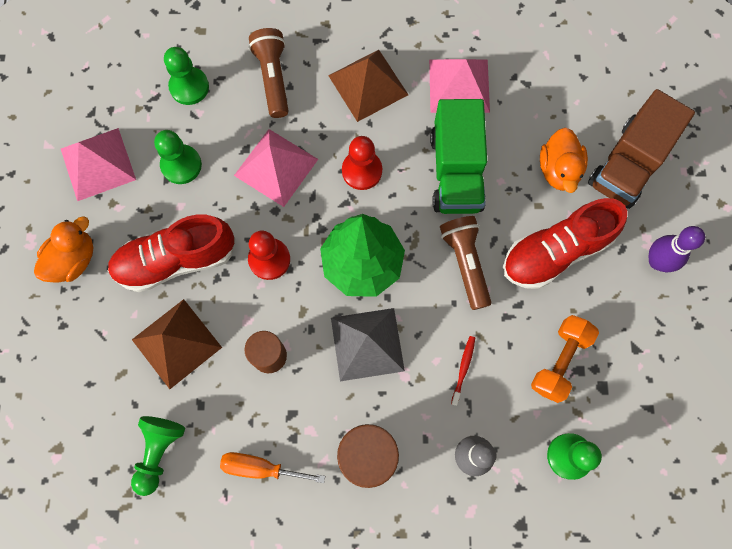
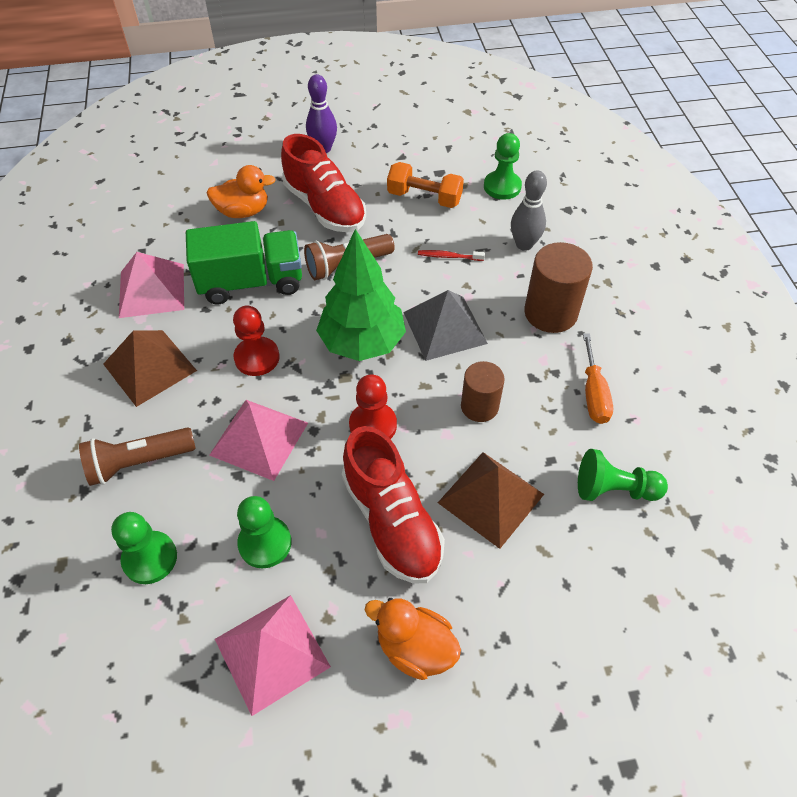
camera: 100 degrees left, 20 degrees down
(628, 164) = (234, 169): brown truck -> none

